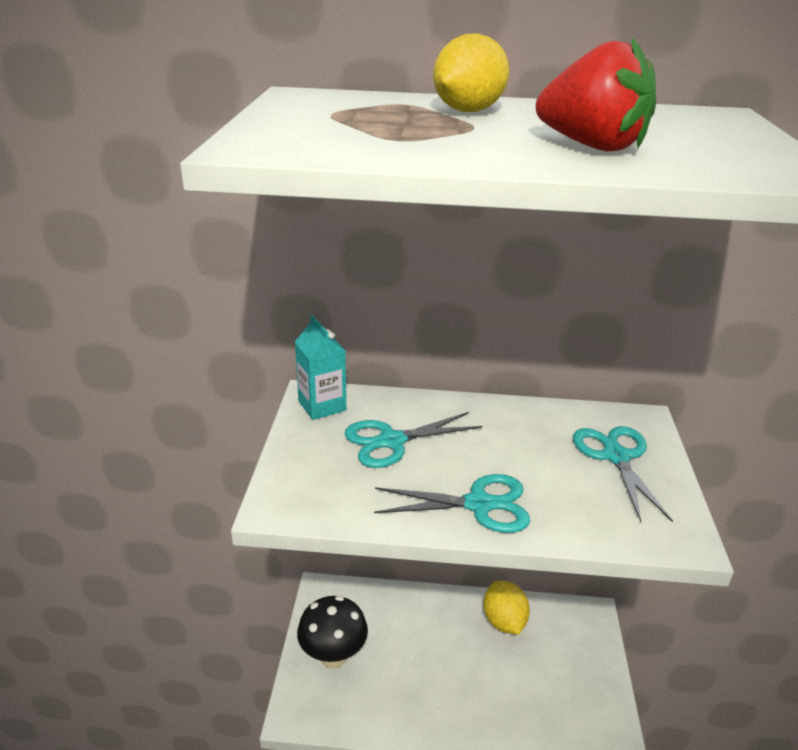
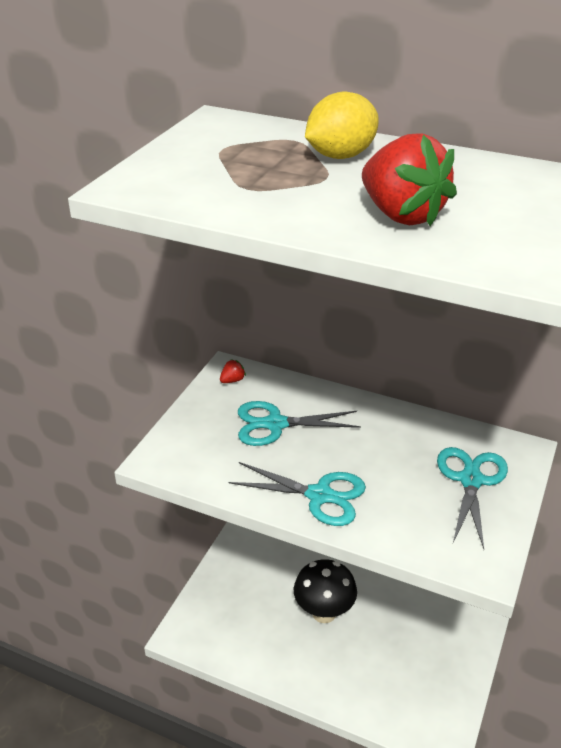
camera: 20 degrees right, 5 degrees up
(322, 406) = (232, 380): turquoise carton -> red strawberry
(333, 656) = (226, 598): black mushroom -> black mushroom (324, 613)
(504, 621) = (390, 609): yellow lemon -> none

